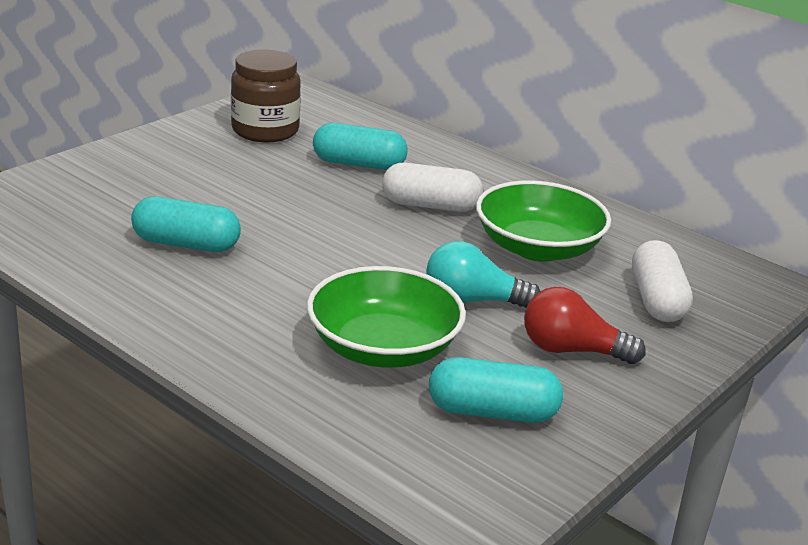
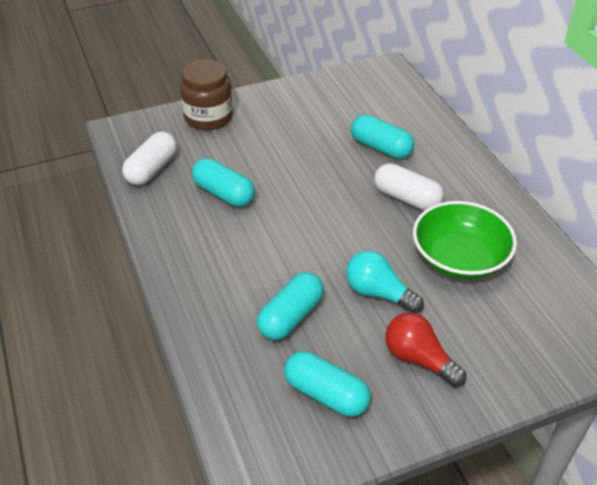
camera: 30 degrees right, 15 degrees up
(265, 130) = (336, 103): brown jar -> brown jar (208, 117)
(383, 348) = (291, 316): green bowl -> turquoise capsule
(656, 300) = (517, 332): white capsule -> white capsule (152, 169)

